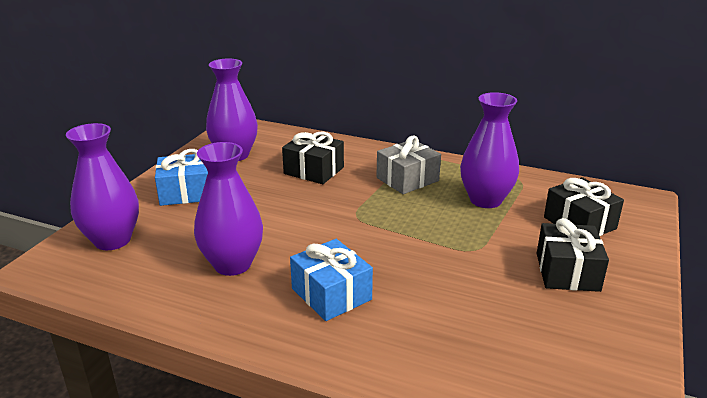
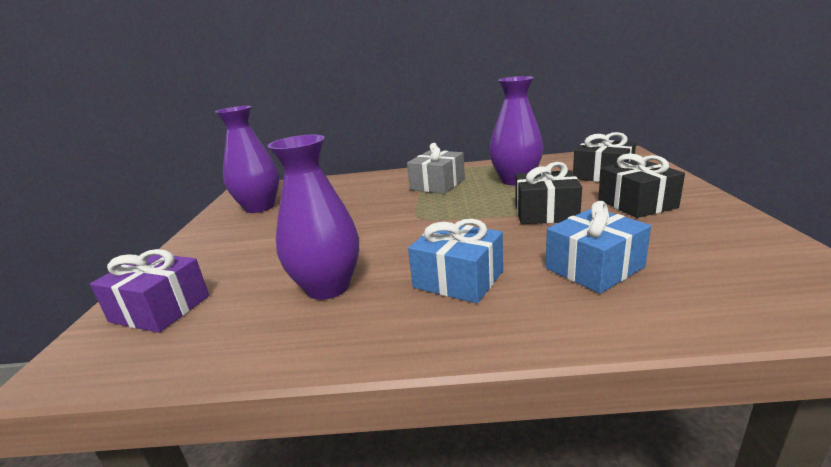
camera: 20 degrees left, 5 degrees down
(112, 240) = (160, 309): purple vase -> purple gift
(186, 192) = (226, 245): blue gift -> blue gift (594, 267)
(314, 170) = (348, 199): black gift -> black gift (545, 213)

